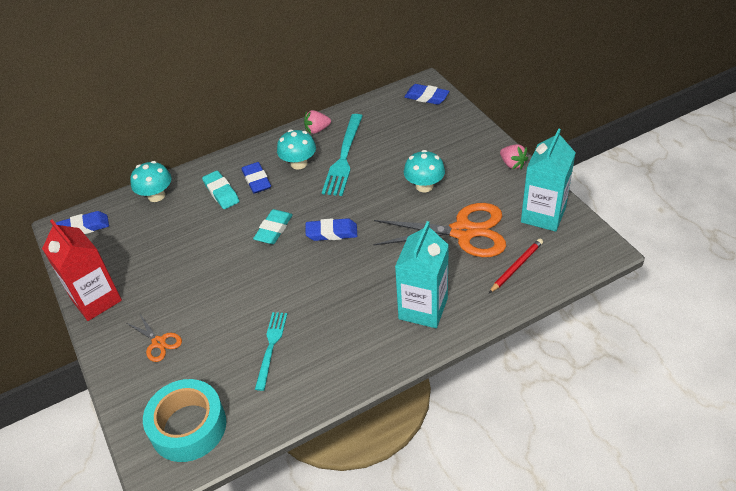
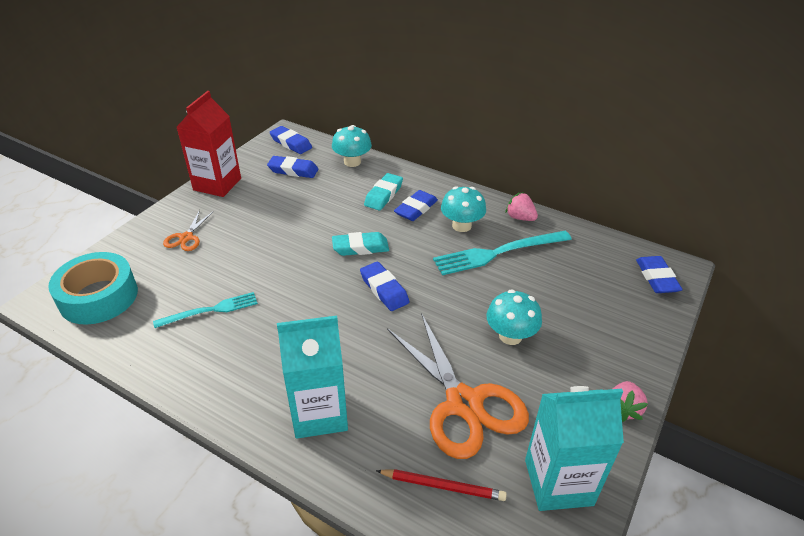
camera: 55 degrees right, 5 degrees down
(129, 239) = (293, 170): none -> blue eraser

